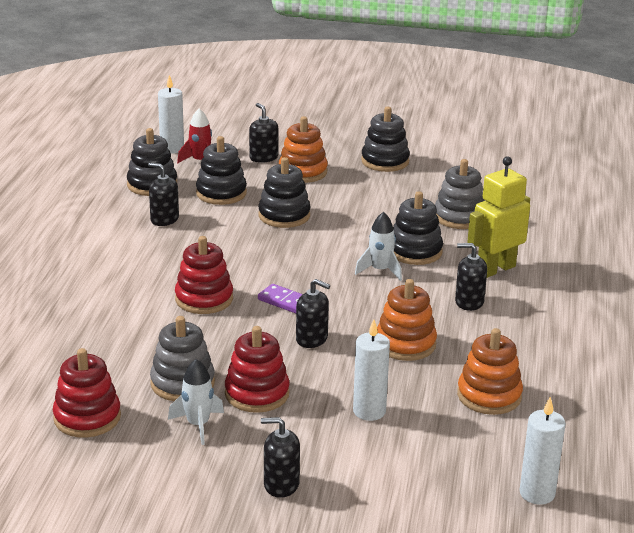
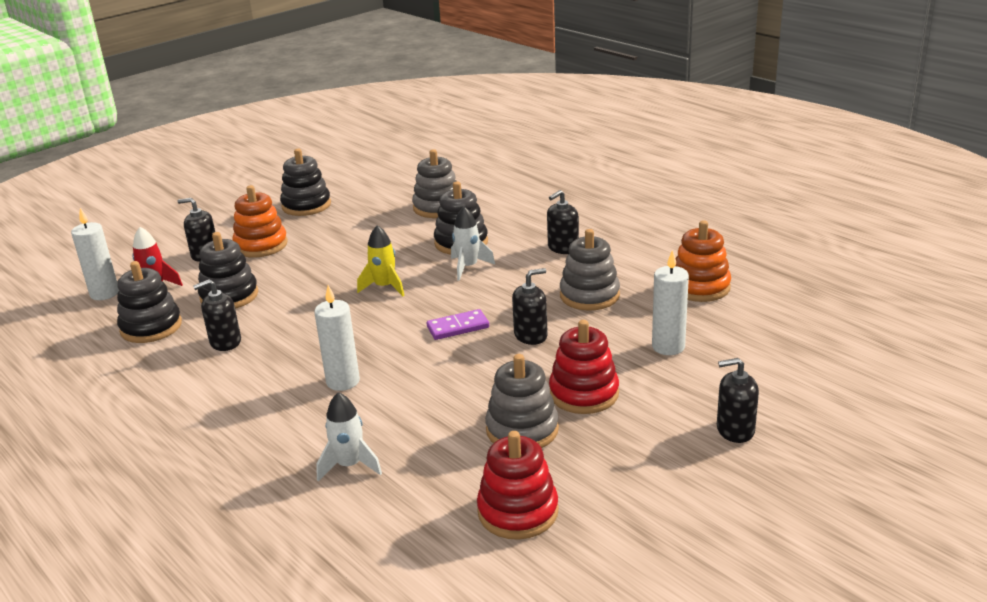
camera: 50 degrees left, 0 degrees up
(198, 425) = (600, 444): white rocket -> white rocket (350, 465)
(204, 299) = (395, 368): red stacking toy -> none
(281, 484) = (735, 430): black soap dispenser -> black soap dispenser turned 45 degrees clockwise
(284, 215) = (317, 279): black stacking toy -> none
(306, 247) = (384, 287): none -> yellow rocket
(405, 344) = (589, 295): orange stacking toy -> grey stacking toy
(495, 269) = (531, 221): yellow robot -> none
(537, 493) = (844, 315): white candle -> white candle (343, 381)

